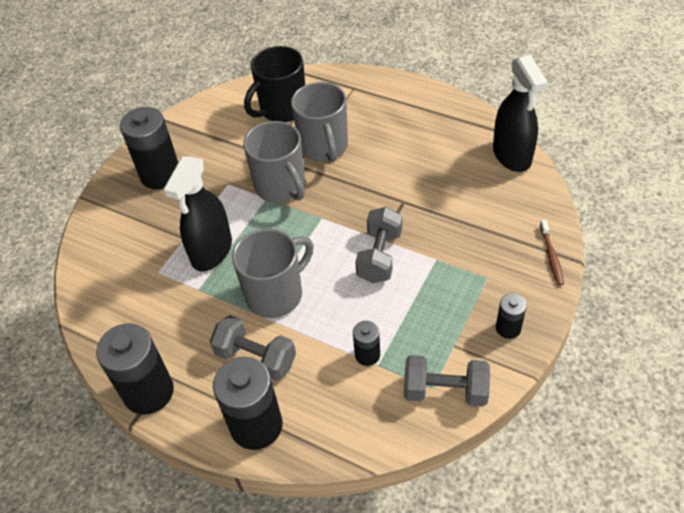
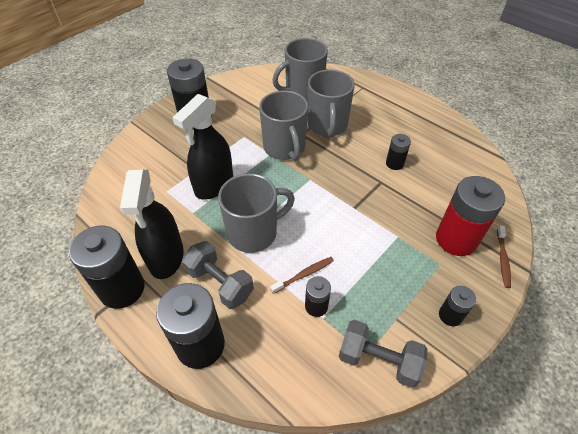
camera: 10 degrees right, 0 degrees up
(282, 109) = (303, 91): black mug -> grey mug
(345, 326) = (304, 275): none -> brown toothbrush
(379, 256) = (349, 222): grey dumbbell -> none
(413, 176) = (394, 163): none -> black battery
(499, 247) = (456, 239): none -> red battery
(512, 155) = (482, 165): black spray bottle -> black spray bottle (166, 257)

